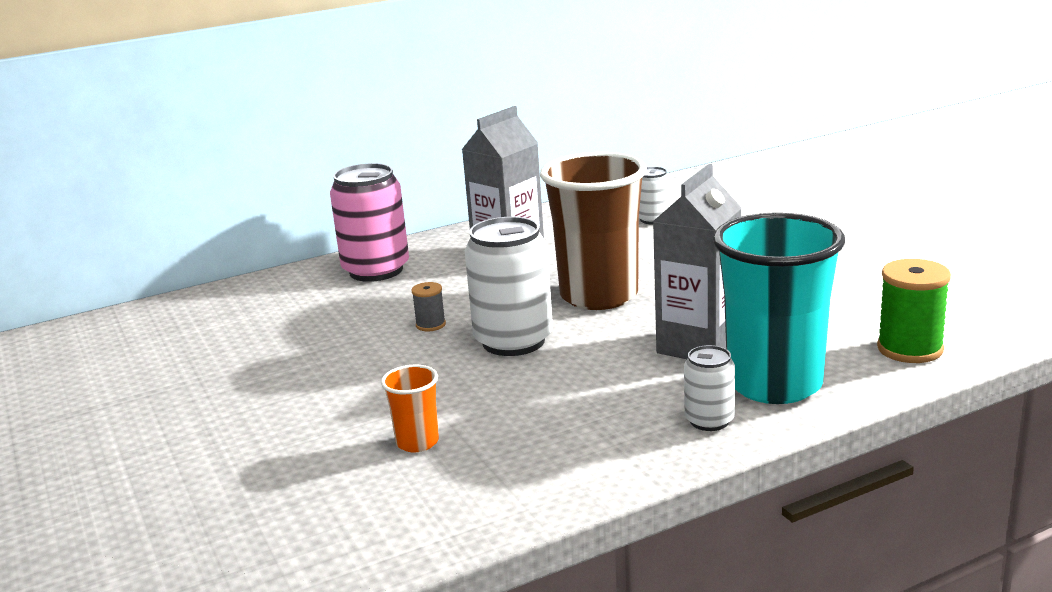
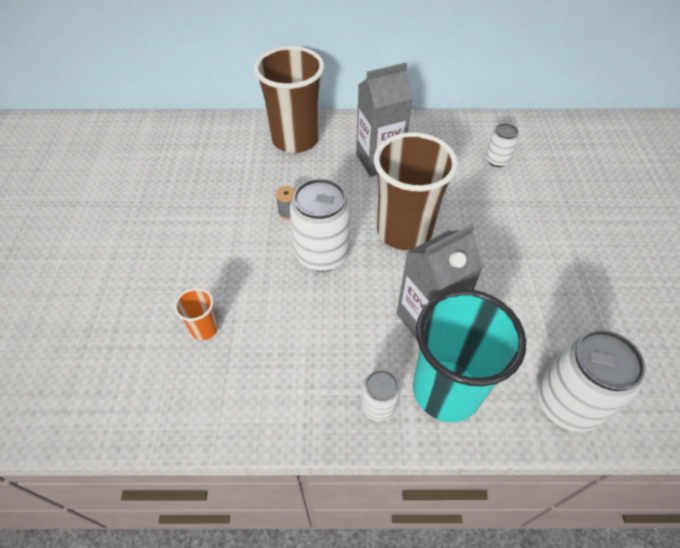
camera: 25 degrees right, 30 degrees up
(376, 270) = (295, 139): pink can -> brown cup
(910, 349) = (567, 403): green spool -> white can

